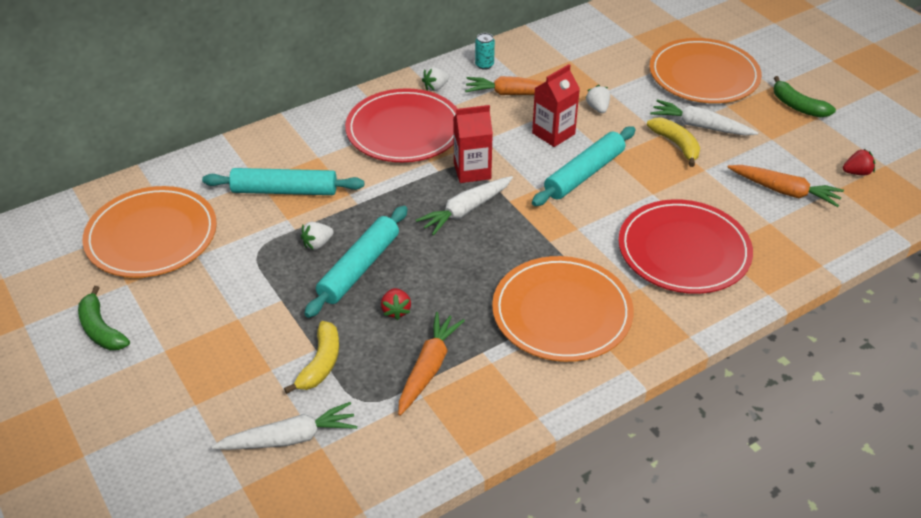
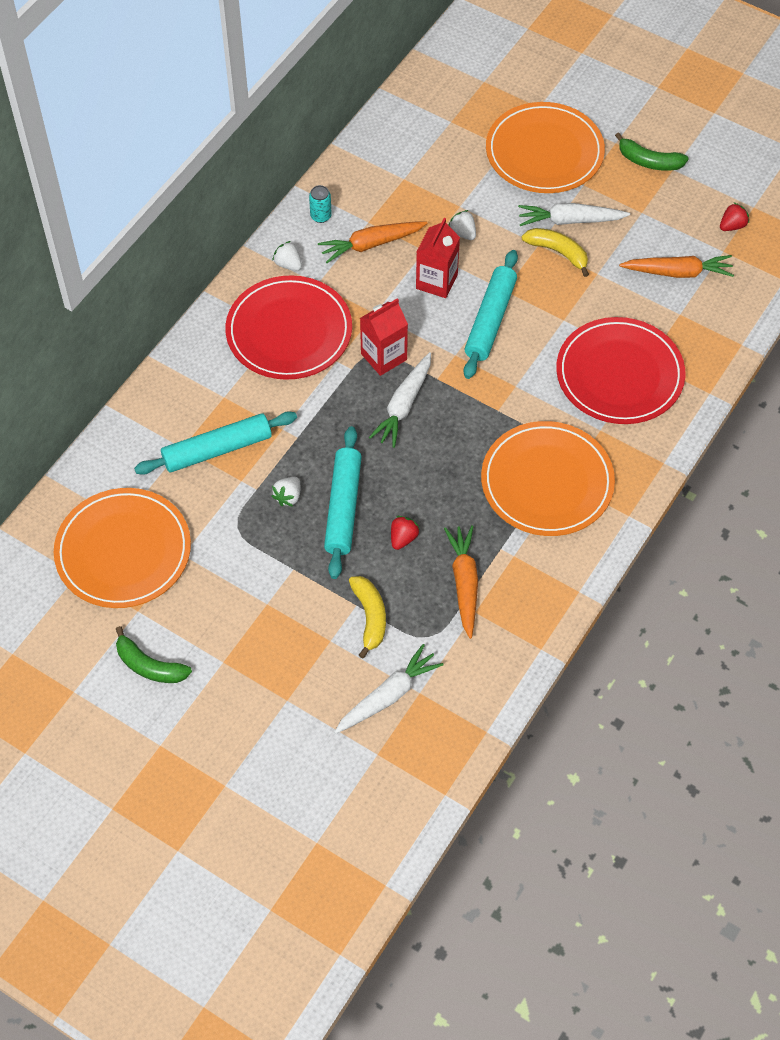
camera: 25 degrees left, 15 degrees up
(396, 310) = (403, 538): red strawberry -> red strawberry turned 120 degrees counterclockwise
(435, 87) = (288, 264): white strawberry -> white strawberry turned 105 degrees clockwise

